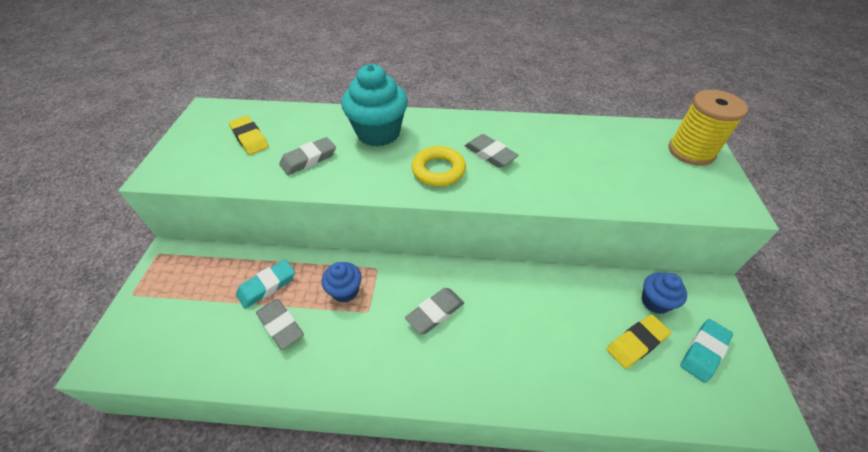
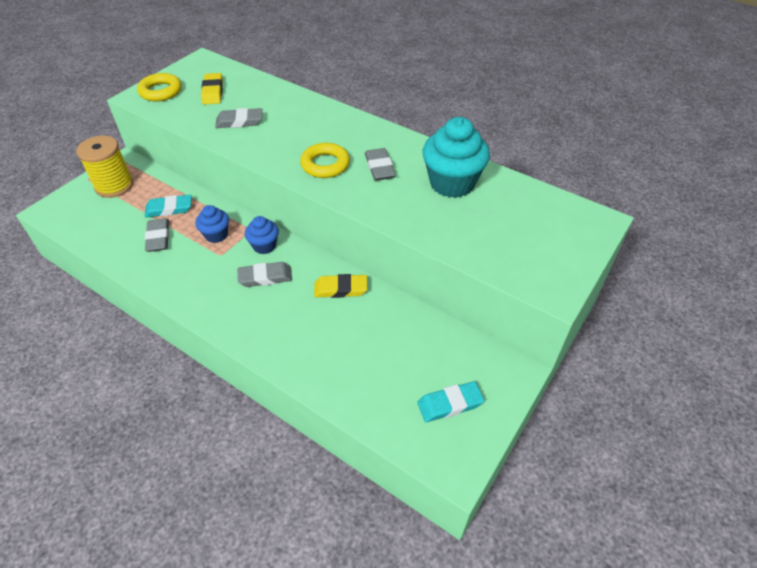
camera: 30 degrees right, 0 degrees up
(185, 158) = (161, 91): none -> yellow ring
(378, 133) = (307, 120): turquoise cupcake -> turquoise cupcake (452, 183)
(636, 343) = (399, 370): yellow eraser -> yellow eraser (340, 289)
(655, 302) = (448, 352): blue cupcake -> blue cupcake (264, 246)
(691, 151) = (570, 233): yellow spool -> yellow spool (114, 186)

